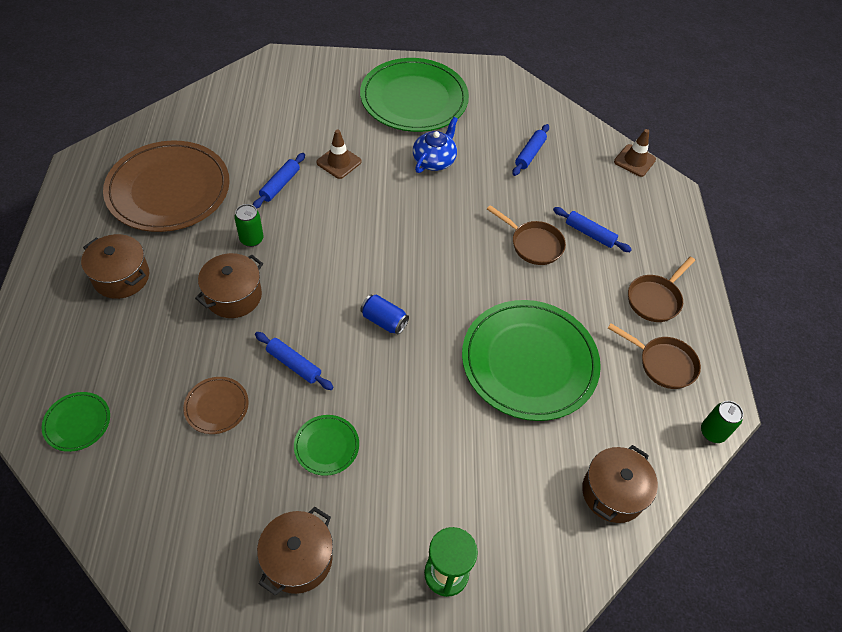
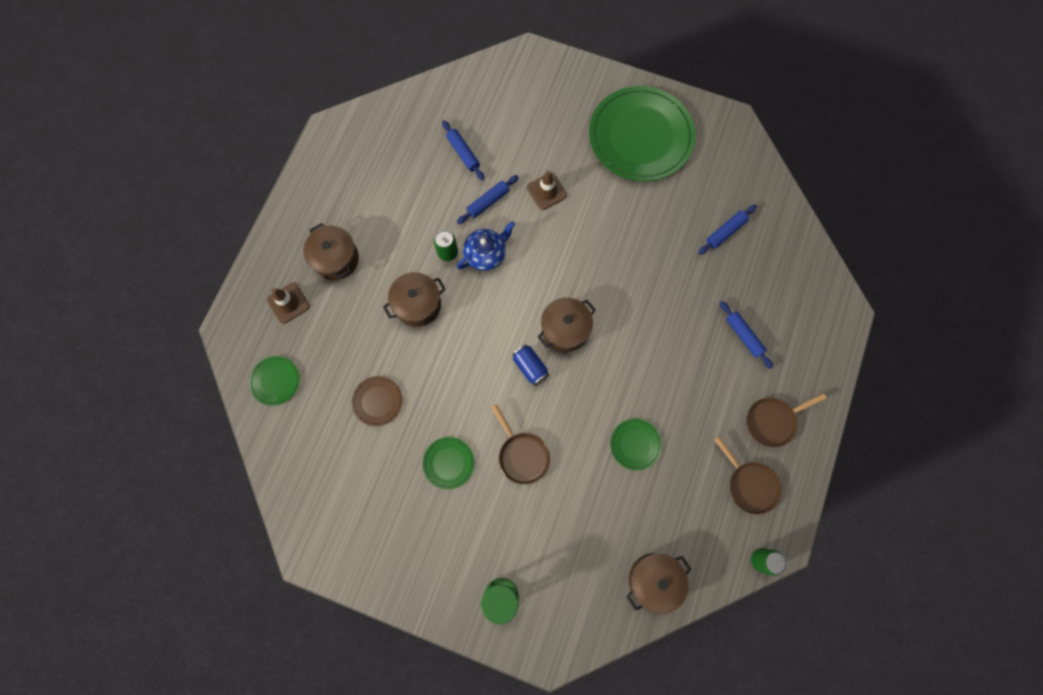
camera: 25 degrees right, 20 degrees up
(168, 189) = (394, 180): brown plate -> none
(294, 364) = (446, 383): blue rolling pin -> blue rolling pin (463, 153)
(298, 559) = (400, 545): brown pot -> brown pot (565, 329)
(434, 160) = (633, 213): blue teapot -> blue teapot (486, 254)
(529, 362) = (635, 444): green plate -> green plate, size x0.43
(533, 244) = (687, 331): brown pan -> brown pan (522, 454)
(634, 161) = (824, 268): brown traffic cone -> brown traffic cone (288, 303)

